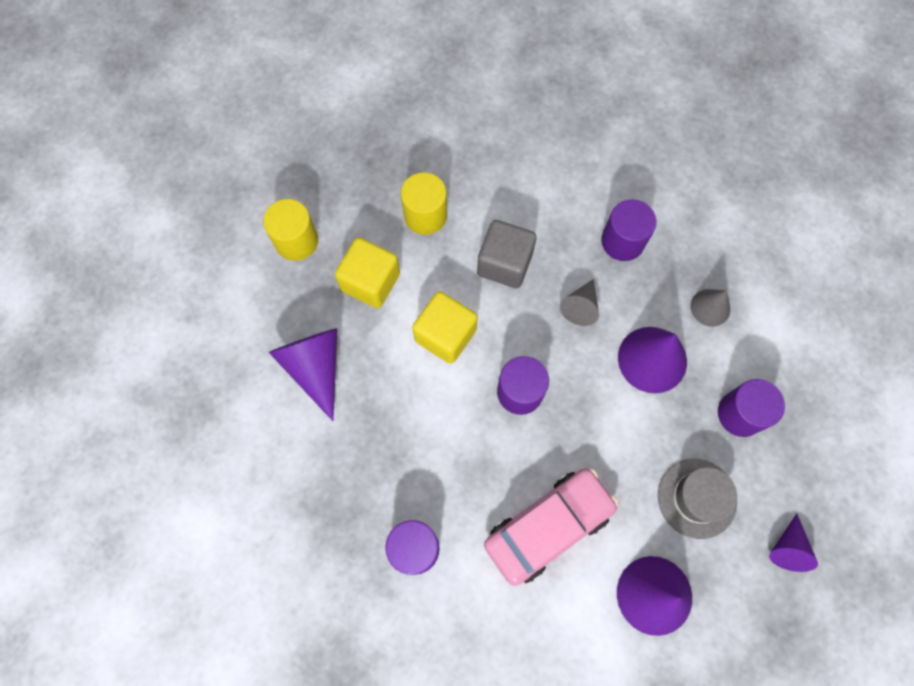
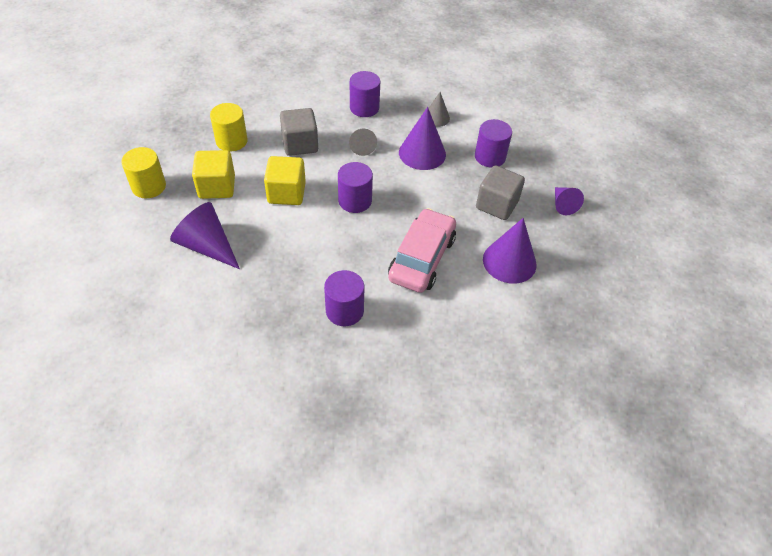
camera: 35 degrees left, 20 degrees down
(697, 498) = (496, 205): grey hat -> grey cube

